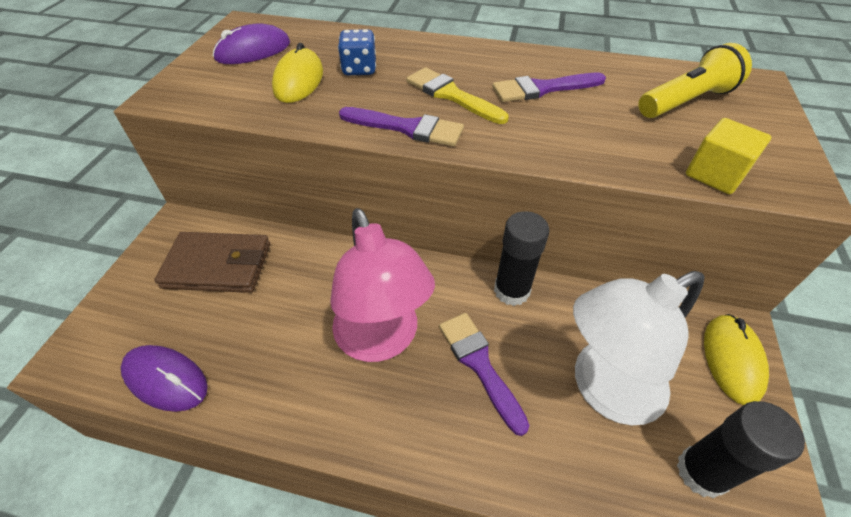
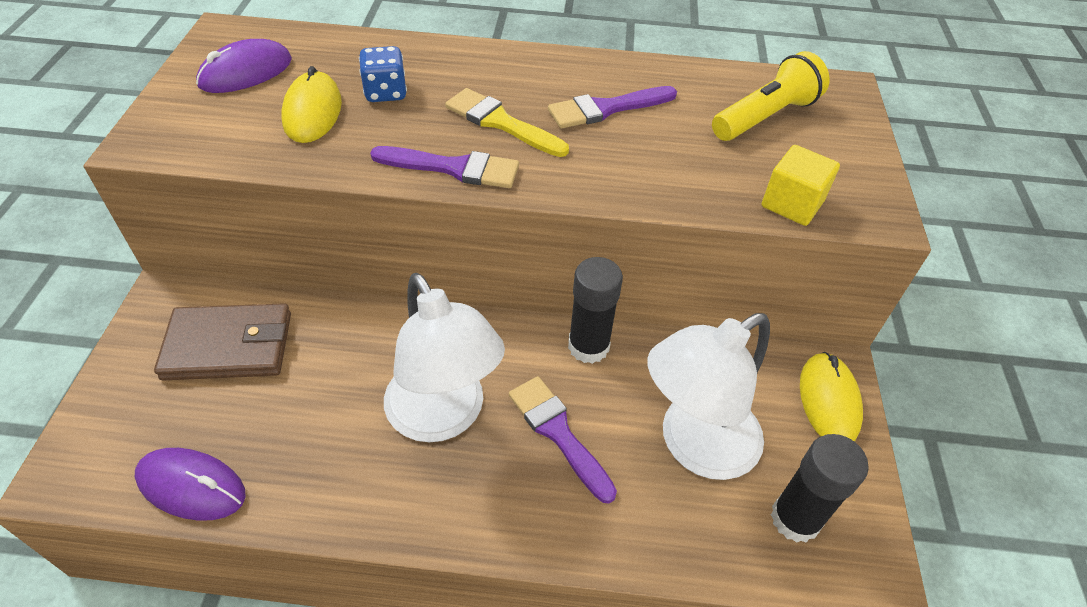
camera: 10 degrees left, 0 degrees up
(381, 340) = (443, 417): pink lamp -> white lamp

